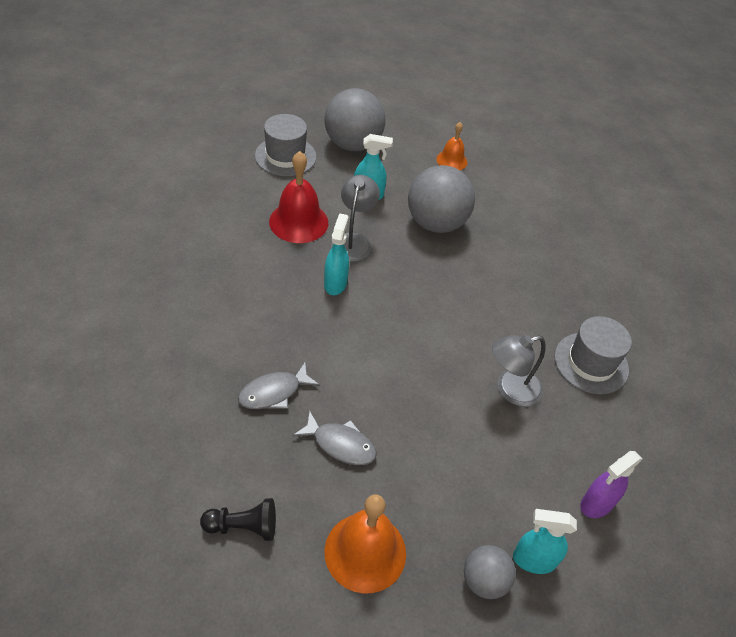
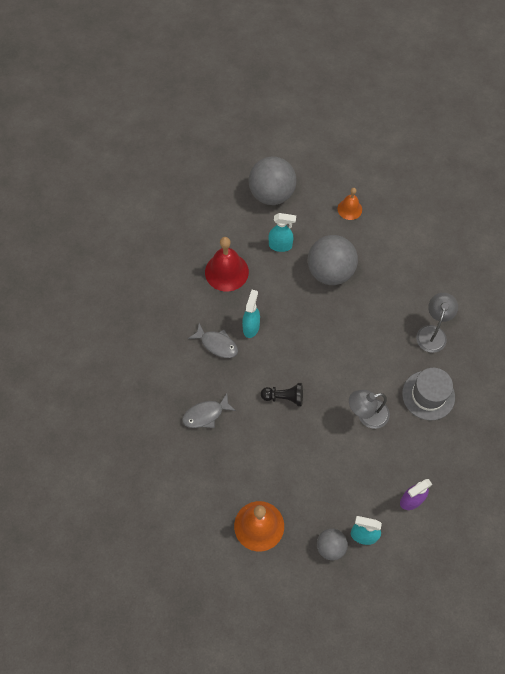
camera: 10 degrees right, 15 degrees up
(243, 526) = (185, 507): black pawn -> black pawn (284, 397)
(285, 156) = (218, 208): grey hat -> none
(340, 444) = (247, 453): grey fish -> grey fish (217, 344)
(353, 241) = (266, 289): grey lamp -> grey lamp (432, 333)

